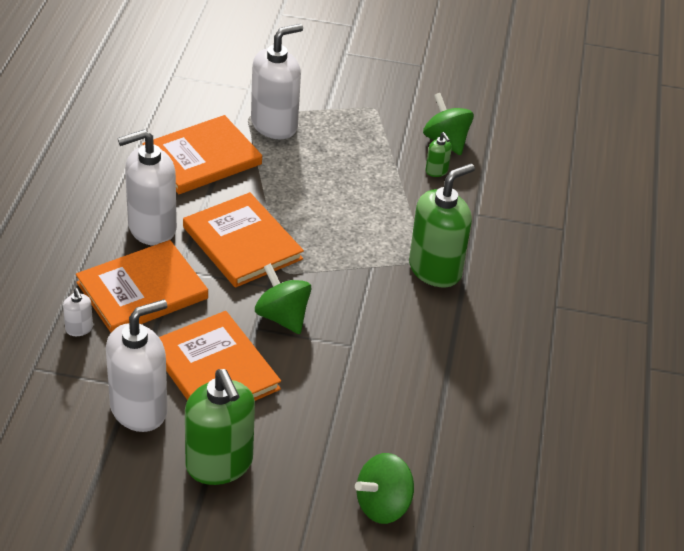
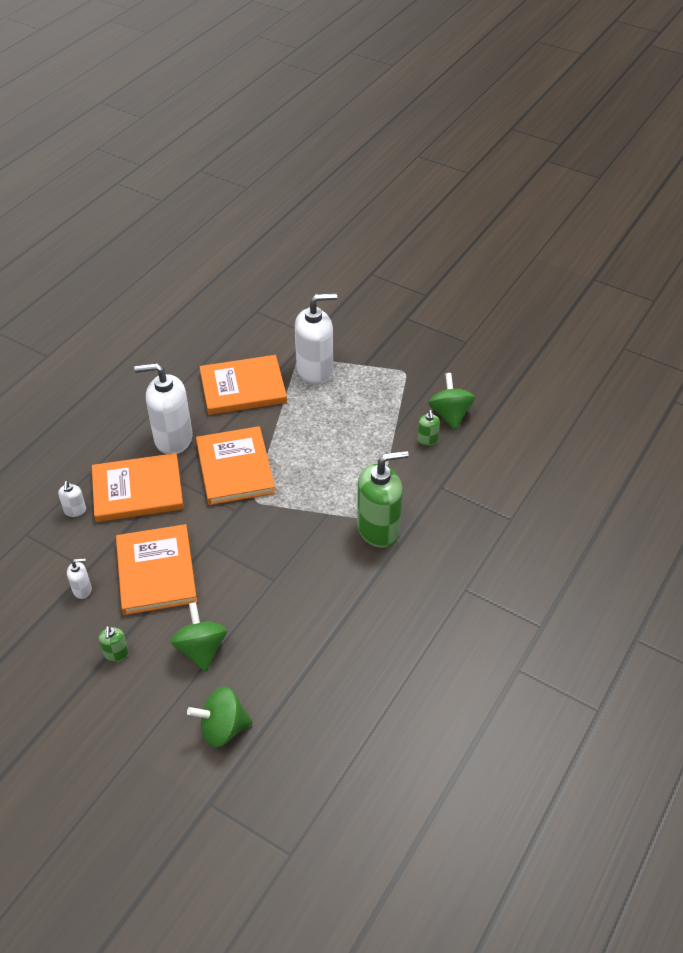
camera: 25 degrees right, 5 degrees up
(139, 409) = (82, 590): white soap dispenser -> white soap dispenser, size x0.44
(219, 464) = (116, 654): green soap dispenser -> green soap dispenser, size x0.44
(282, 317) = (232, 540): green spinning top -> green spinning top (201, 649)

